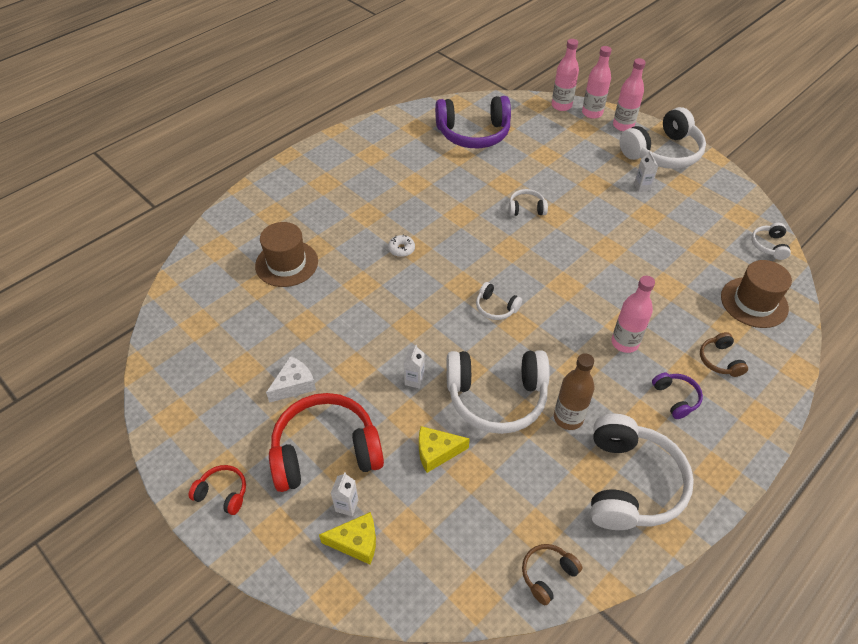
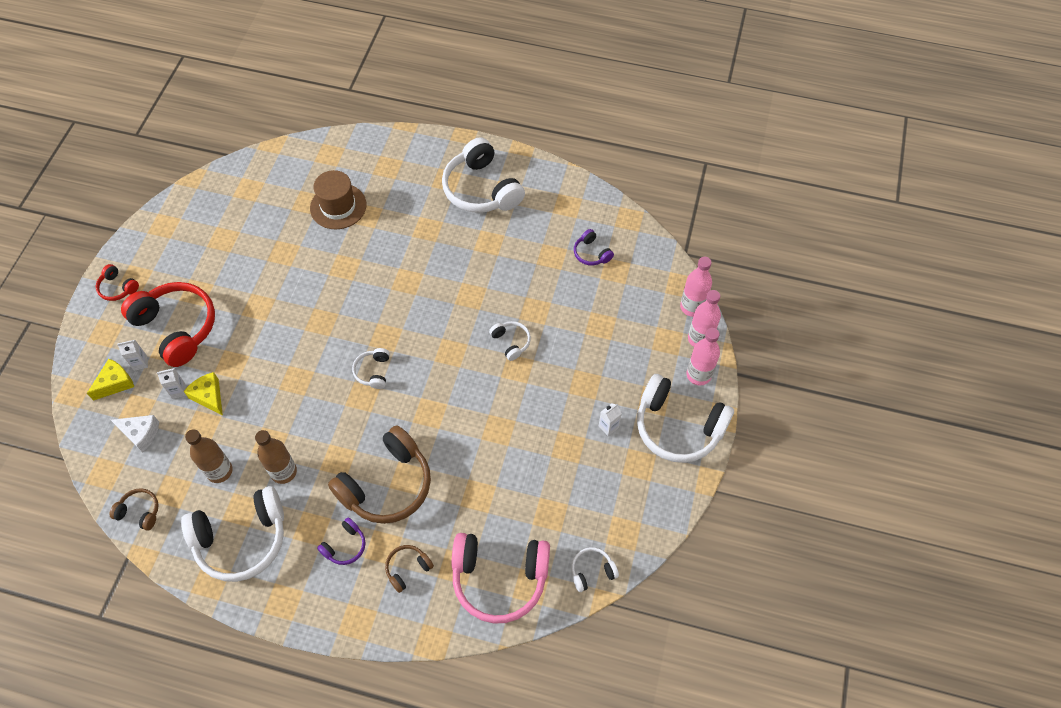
camera: 60 degrees right, 10 degrees up
(222, 493) = (118, 288): red headphones -> red headphones turned 135 degrees clockwise
(294, 385) = (224, 277): white cheese -> white cheese (141, 434)
(356, 542) = (115, 383): yellow cheese -> yellow cheese turned 105 degrees counterclockwise
(401, 249) = (400, 273): white donut -> none
(414, 380) = (267, 350): white carton -> white carton (178, 391)
(473, 133) = (591, 253): purple headphones -> purple headphones, size x0.46
(496, 397) = (279, 413): white headphones -> white headphones (481, 189)
(537, 475) = (219, 471): none -> brown bottle
(624, 343) = (387, 485): pink bottle -> brown headphones
(754, 302) = (499, 578): brown hat -> pink headphones

